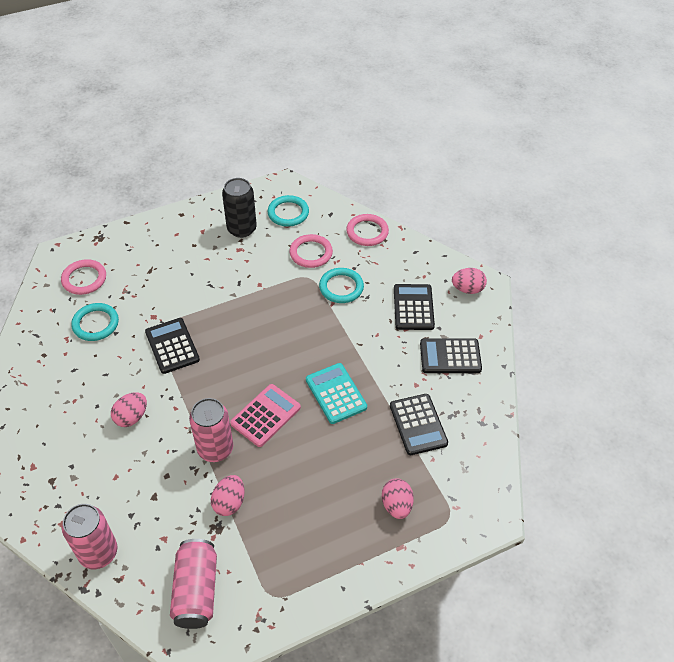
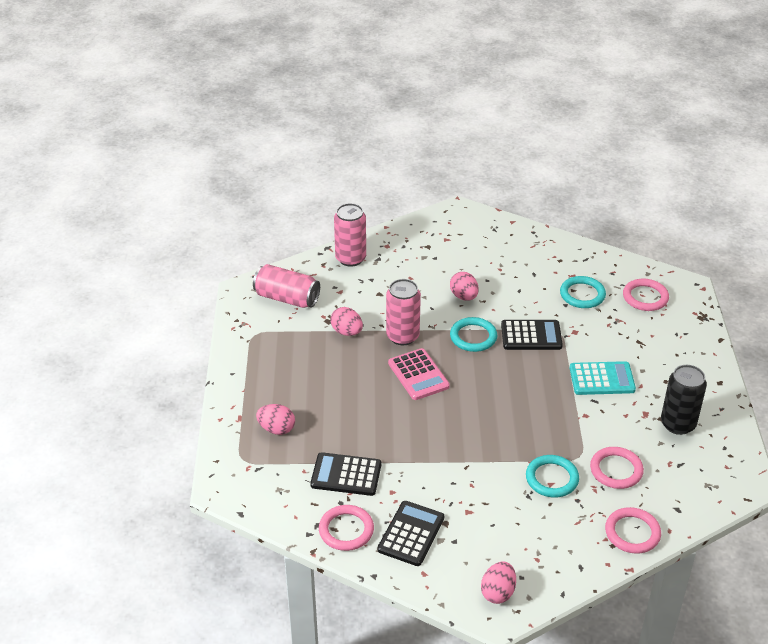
camera: 115 degrees right, 10 degrees down
(288, 213) = (692, 471): turquoise ring -> turquoise ring (473, 337)
(336, 393) = (415, 428): turquoise calculator -> turquoise calculator (602, 379)
(413, 307) = (494, 530): black calculator -> none
(474, 401) = (346, 530): none -> pink ring

